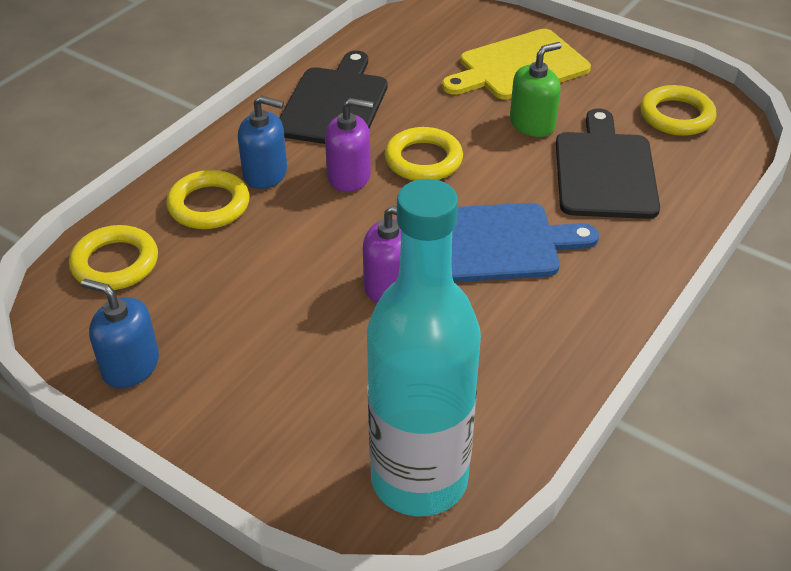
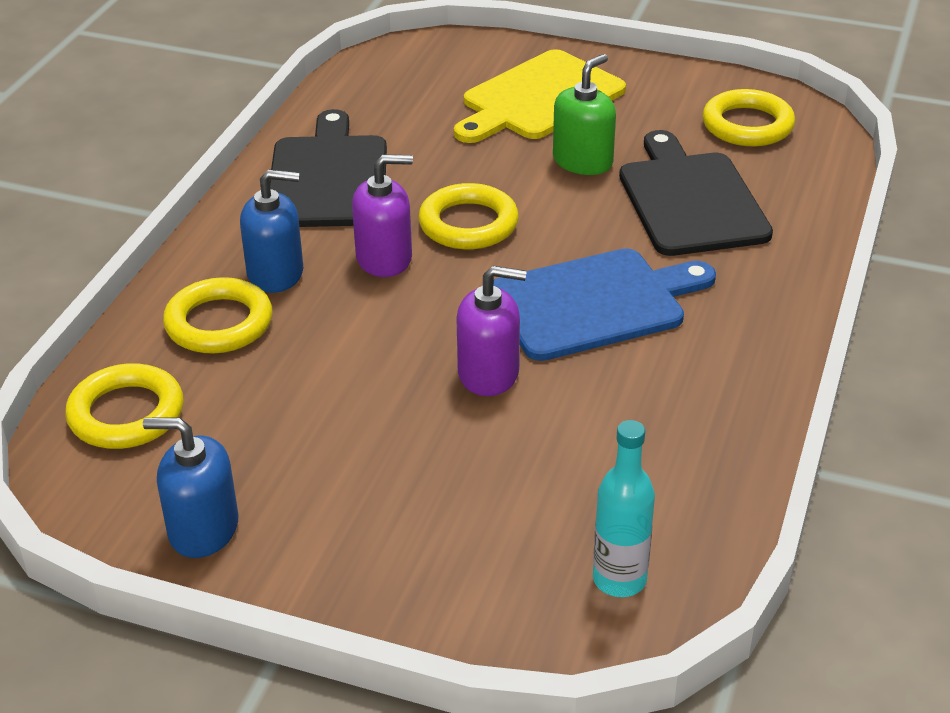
camera: 15 degrees left, 5 degrees down
(419, 479) = (619, 579): turquoise bottle -> turquoise bottle, size x0.45

